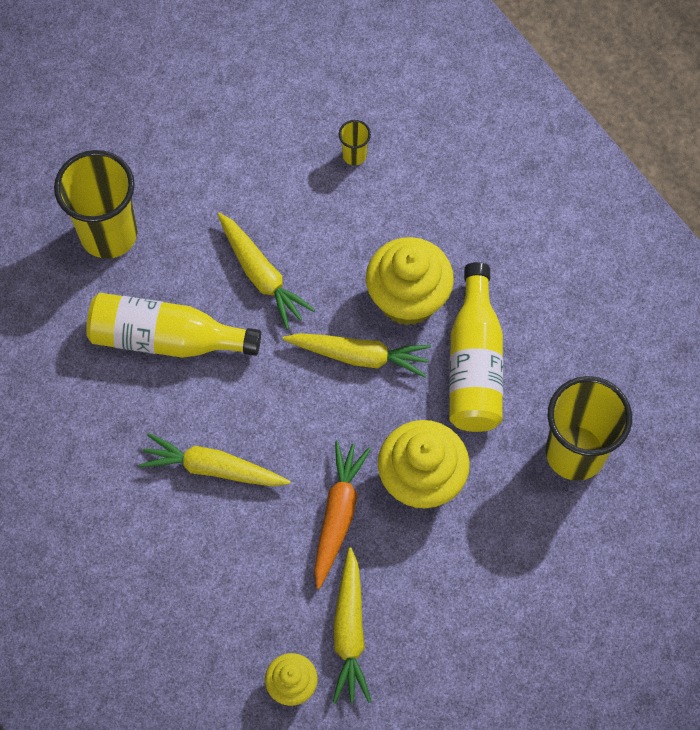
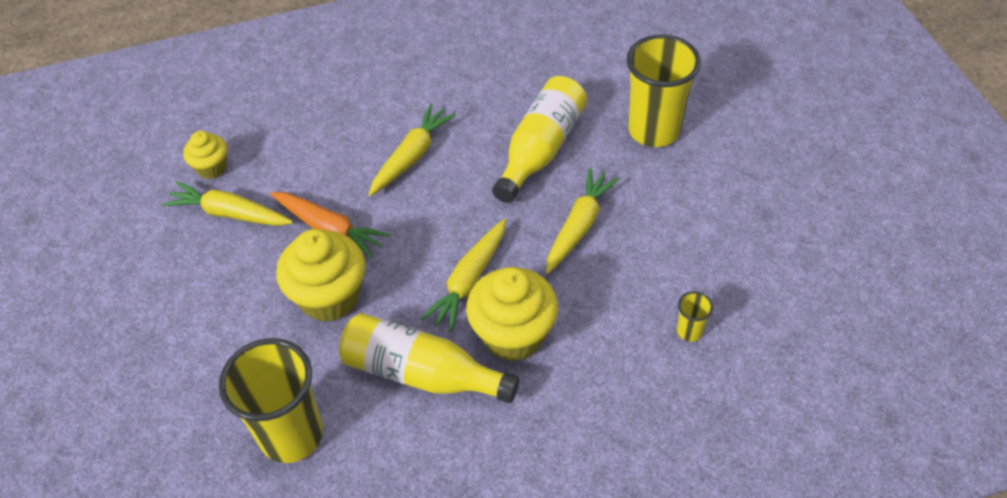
camera: 110 degrees right, 15 degrees down
(261, 275) = (578, 226): yellow carrot -> yellow carrot turned 135 degrees clockwise

